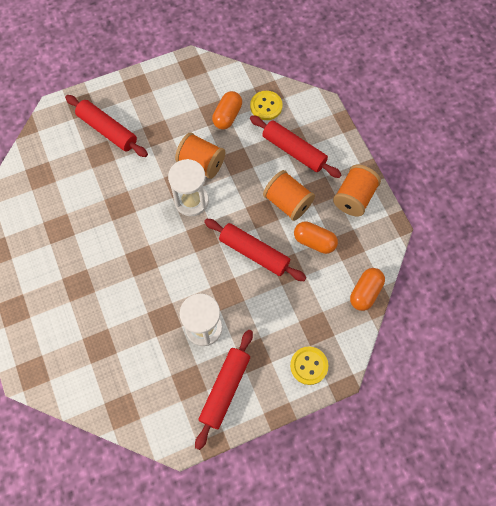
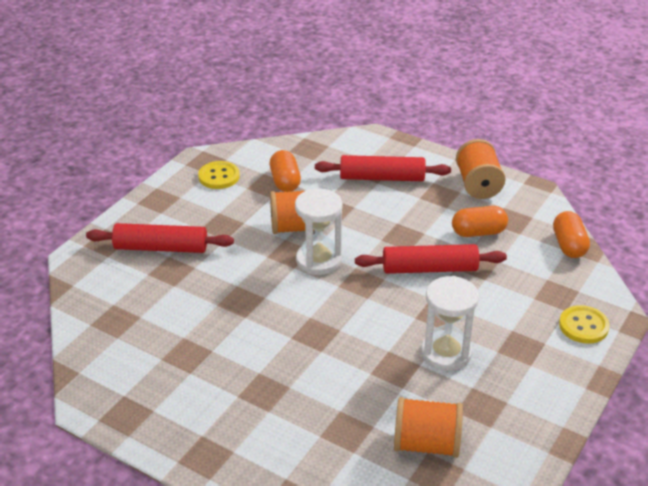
camera: 35 degrees left, 30 degrees down
(225, 389) = (525, 390): red rolling pin -> none
(266, 106) = (317, 158): yellow button -> yellow button (219, 176)
(288, 202) = (419, 216): orange spool -> orange spool (426, 444)

